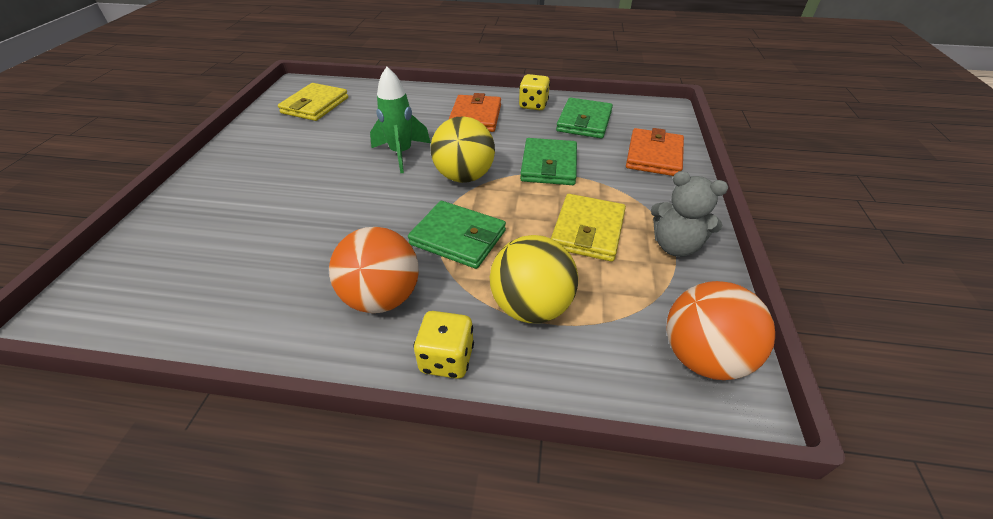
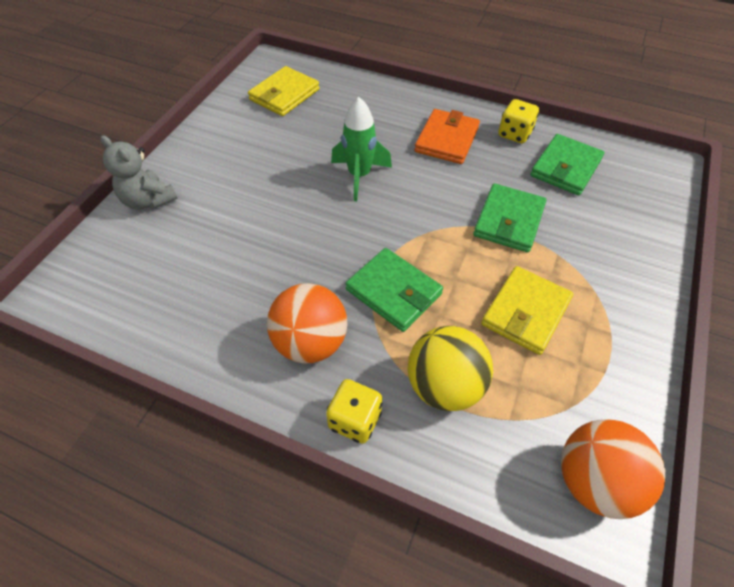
camera: 15 degrees right, 10 degrees up
(464, 176) = (416, 218): yellow ball -> none
(654, 156) = (630, 231): orange wallet -> none
(675, 246) = (612, 351): grey teddy bear -> grey teddy bear (148, 200)

